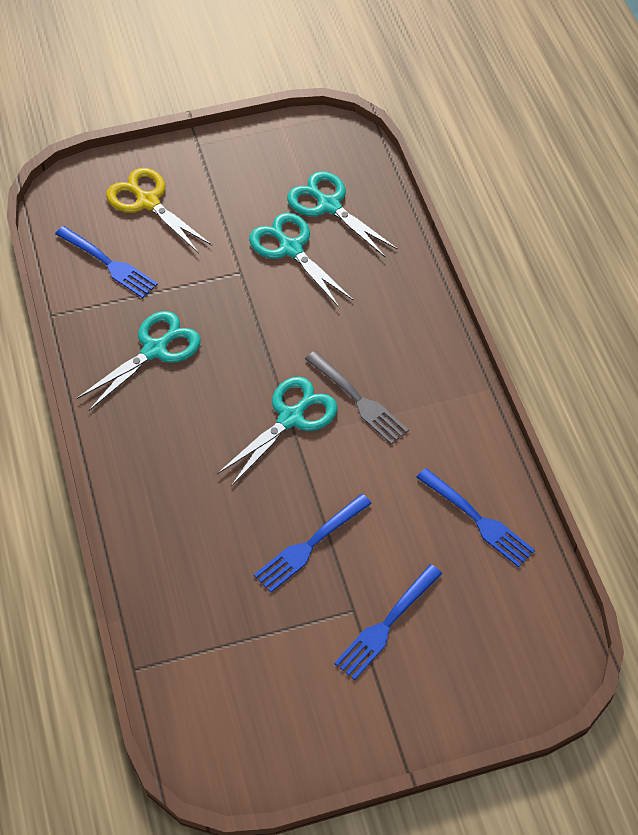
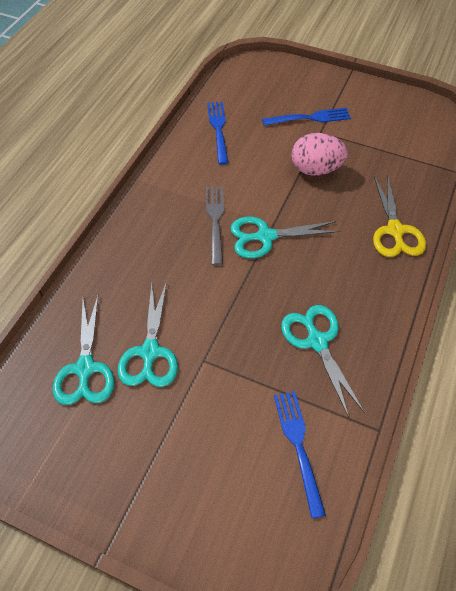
camera: 140 degrees left, 0 degrees up
(148, 202) = (217, 489): yellow scissors -> yellow scissors (395, 231)
(155, 350) = (317, 341): turquoise scissors -> turquoise scissors turned 75 degrees clockwise
(310, 544) = (316, 169): blue fork -> pink egg

